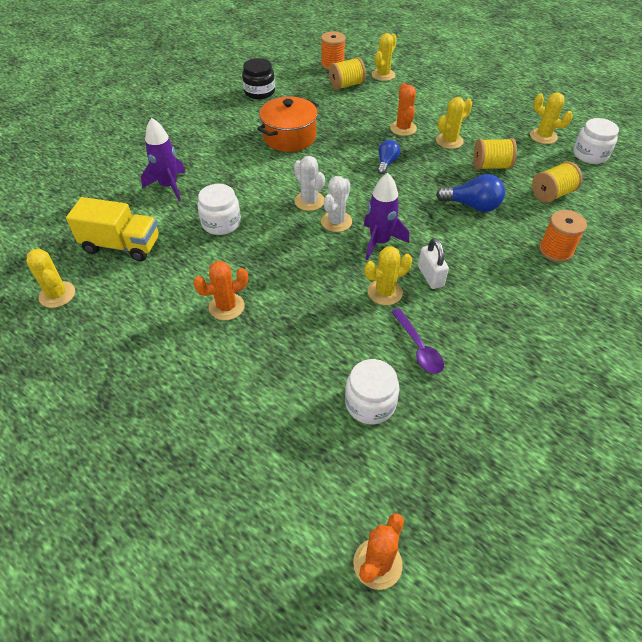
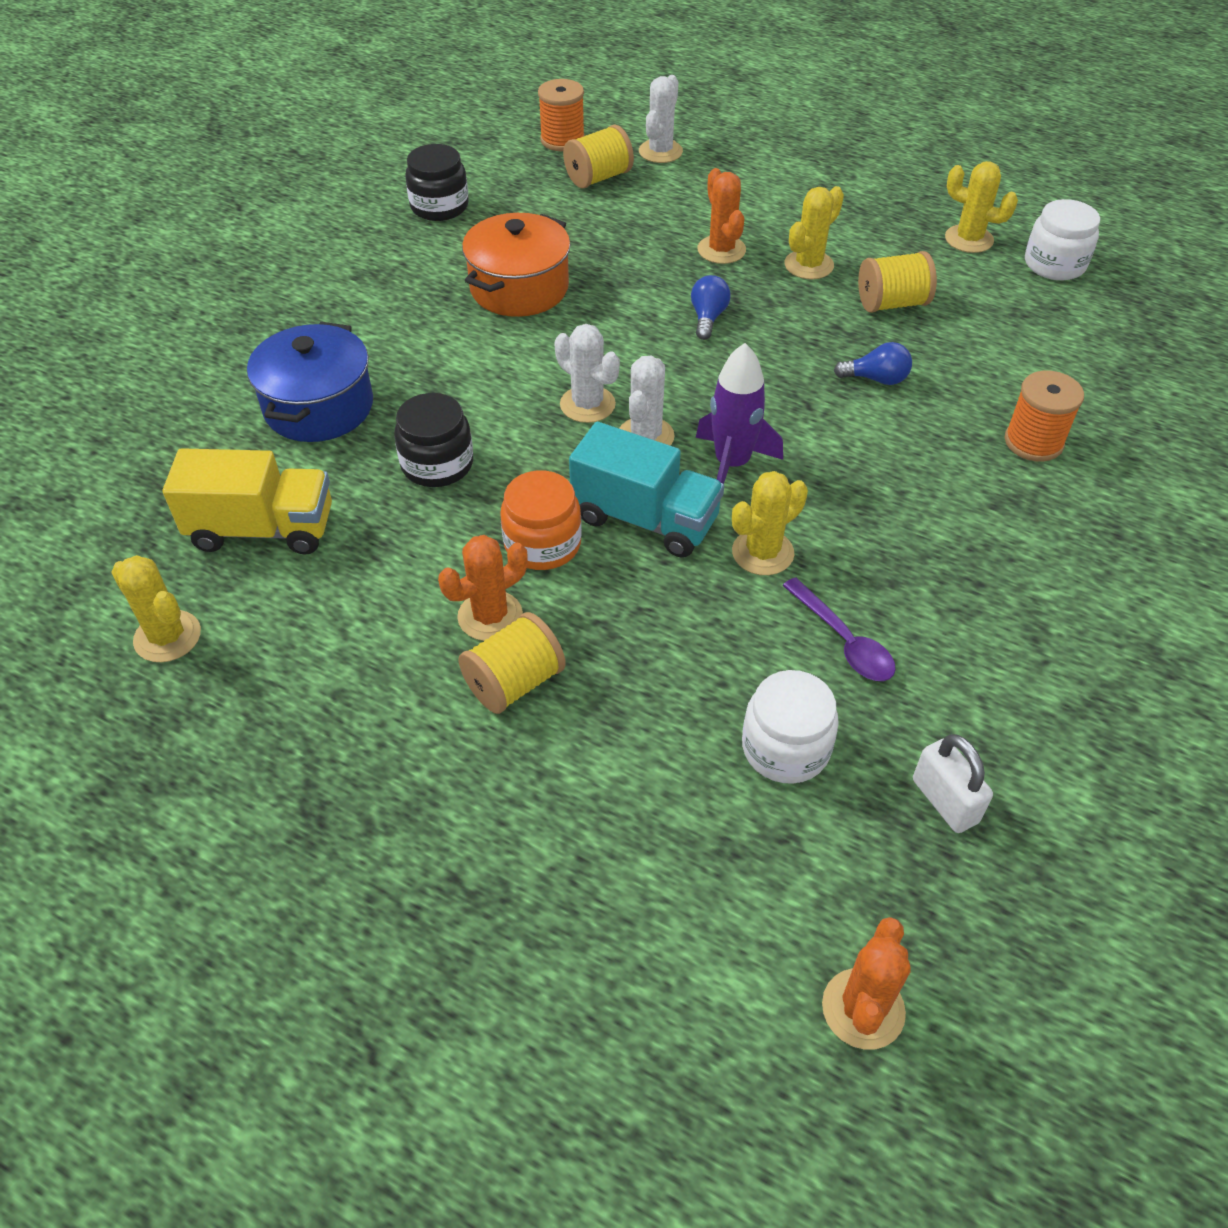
camera: 10 degrees left, 0 degrees up
(169, 186) = (319, 407): purple rocket -> blue pot
(221, 223) = (437, 464): white jar -> black jar
(265, 272) = (542, 544): none -> orange jar
(324, 265) = (645, 519): none -> turquoise truck
(383, 75) = (660, 151): yellow cactus -> white cactus
(430, 276) = (834, 514): white padlock -> white padlock (944, 801)
(472, 205) = (876, 379): blue light bulb -> blue light bulb, size x0.65
(552, 194) = (1006, 342): yellow spool -> yellow spool (514, 683)

